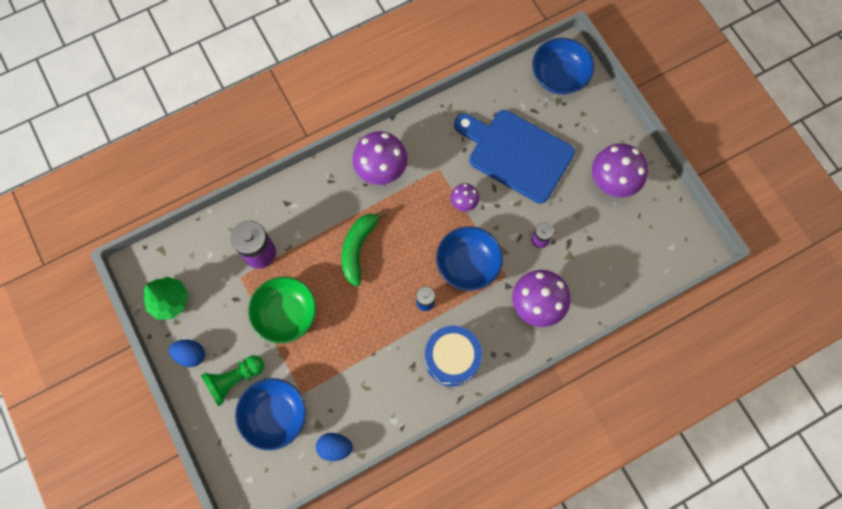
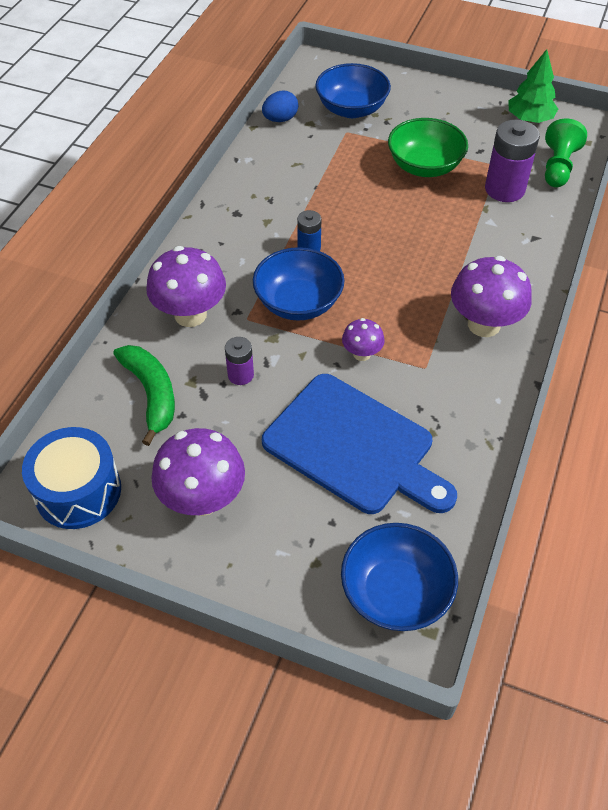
camera: 140 degrees right, 20 degrees down
(191, 355) = (465, 102): blue egg -> none
(234, 380) = (411, 109): green pawn -> green pawn (558, 167)
(358, 248) = (422, 247): green banana -> green banana (151, 395)
(452, 358) = (238, 224): blue drum -> blue drum (78, 491)
(516, 154) = (354, 446): blue cutting board -> blue cutting board turned 45 degrees clockwise

